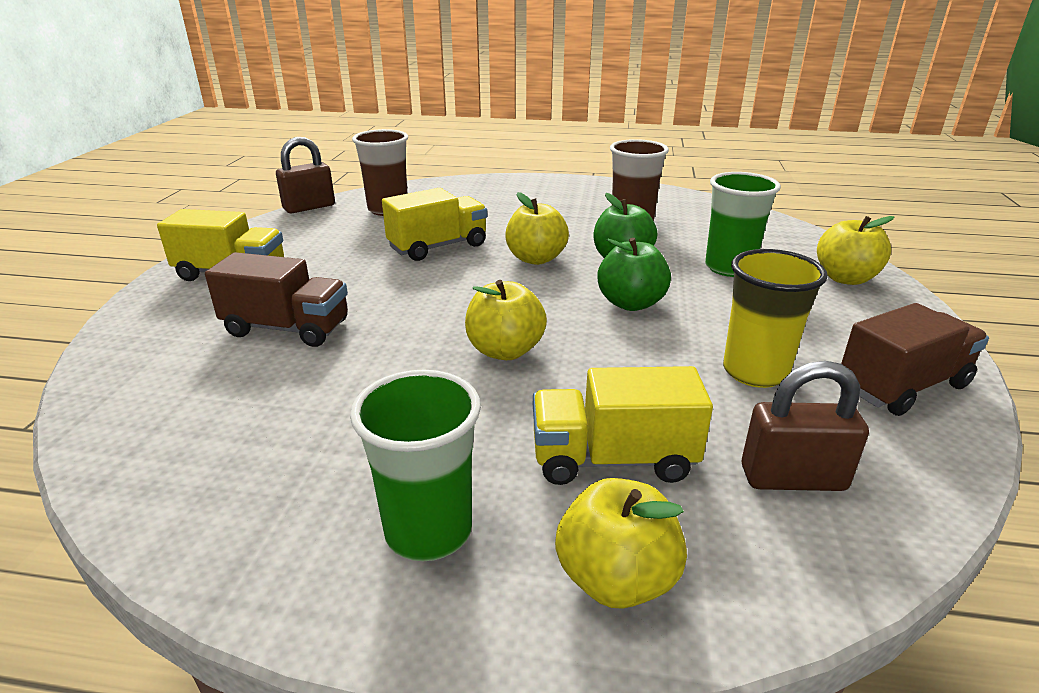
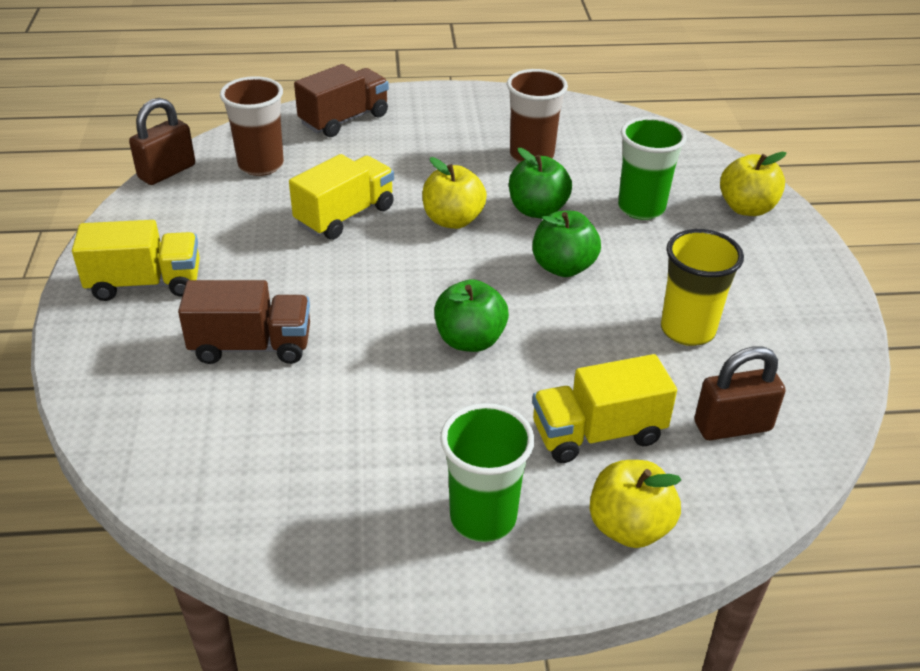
camera: 15 degrees left, 10 degrees up
(505, 351) = (470, 340): yellow apple -> green apple
(902, 386) = (803, 327): brown truck -> brown truck (344, 120)

